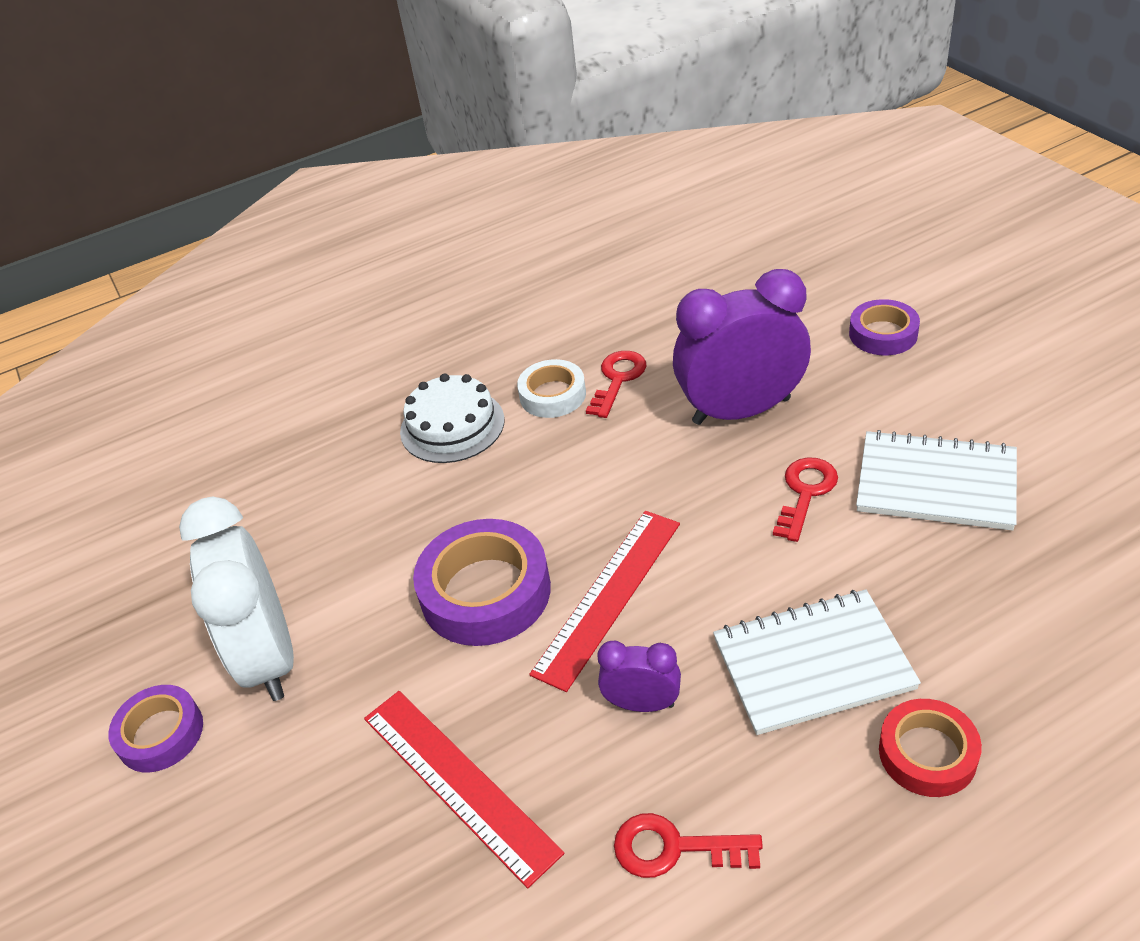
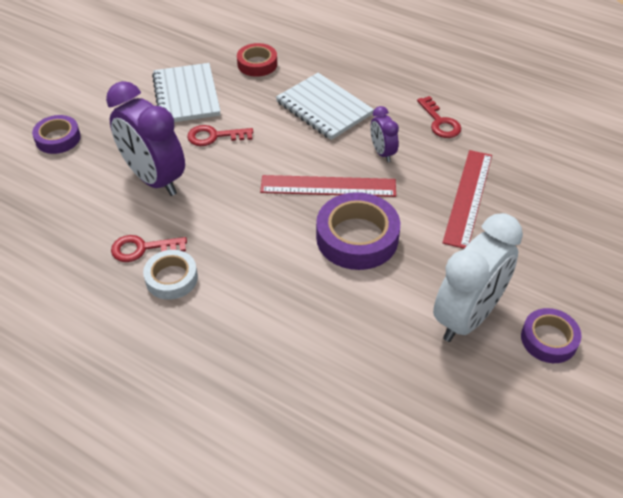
camera: 125 degrees left, 5 degrees up
(452, 425) = (227, 324): white cake -> none
(927, 753) = (346, 70): red tape -> red tape (257, 64)

